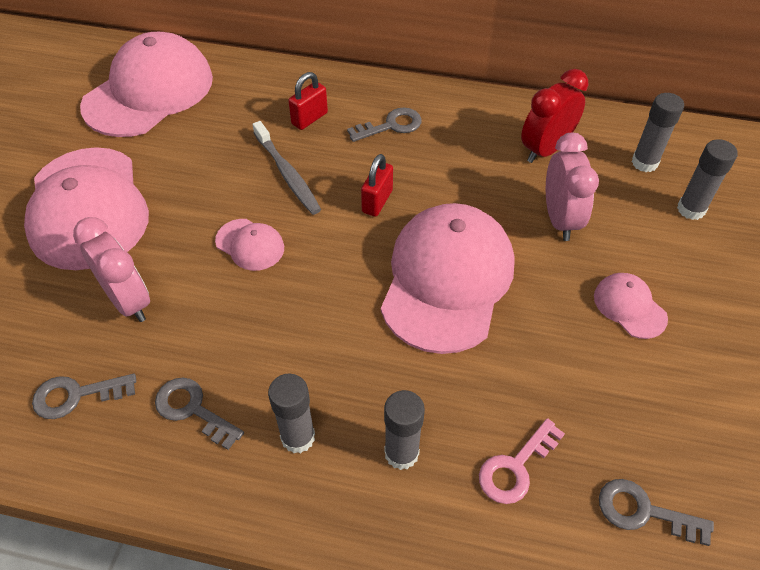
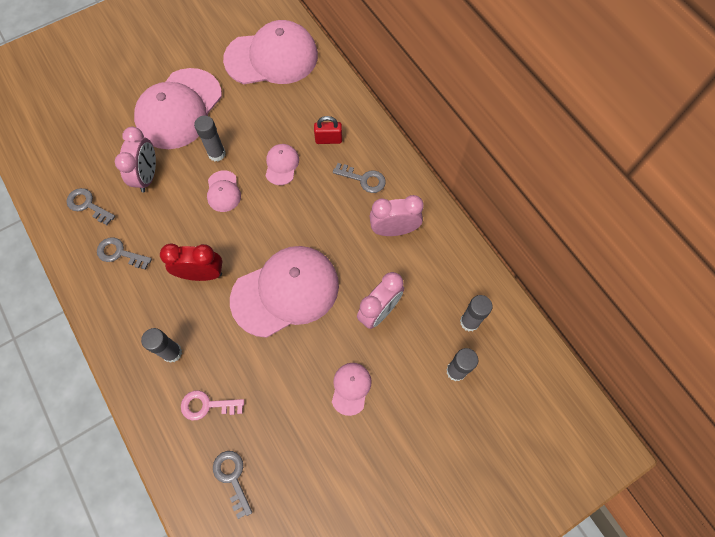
camera: 45 degrees right, 15 degrees up
(193, 409) = (120, 253): grey key -> grey key turned 60 degrees counterclockwise
(287, 173) = (281, 165): grey toothbrush -> pink cap
(298, 437) = (143, 305): grey glue stick -> grey glue stick (217, 154)
(377, 201) = (304, 219): red padlock -> none
(478, 144) = (394, 230): none -> pink clock
(545, 149) = (425, 265): red clock -> red clock (202, 274)

